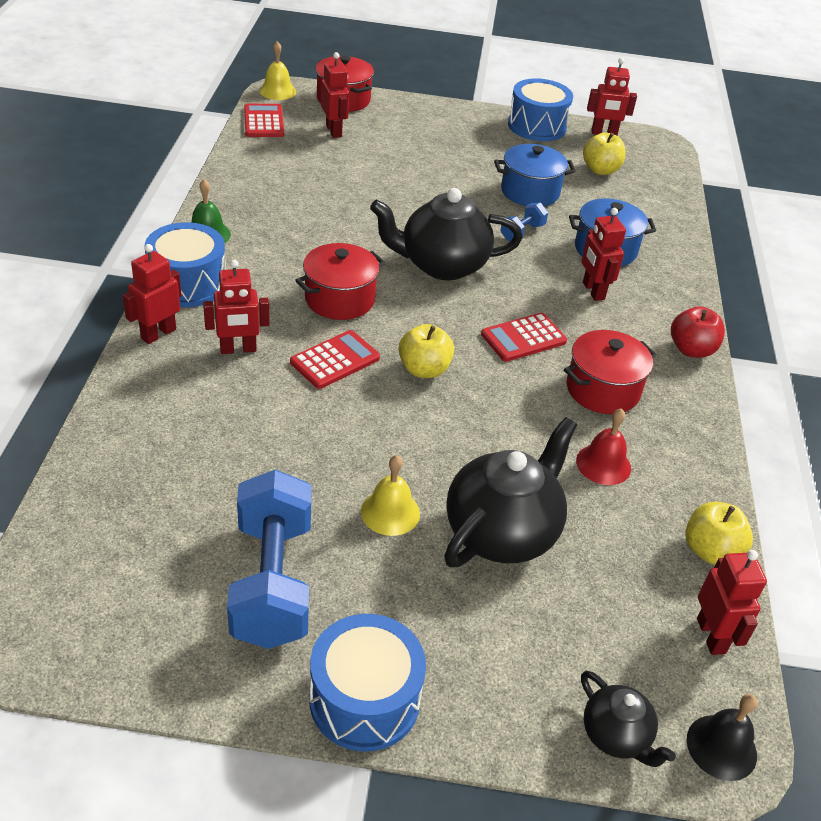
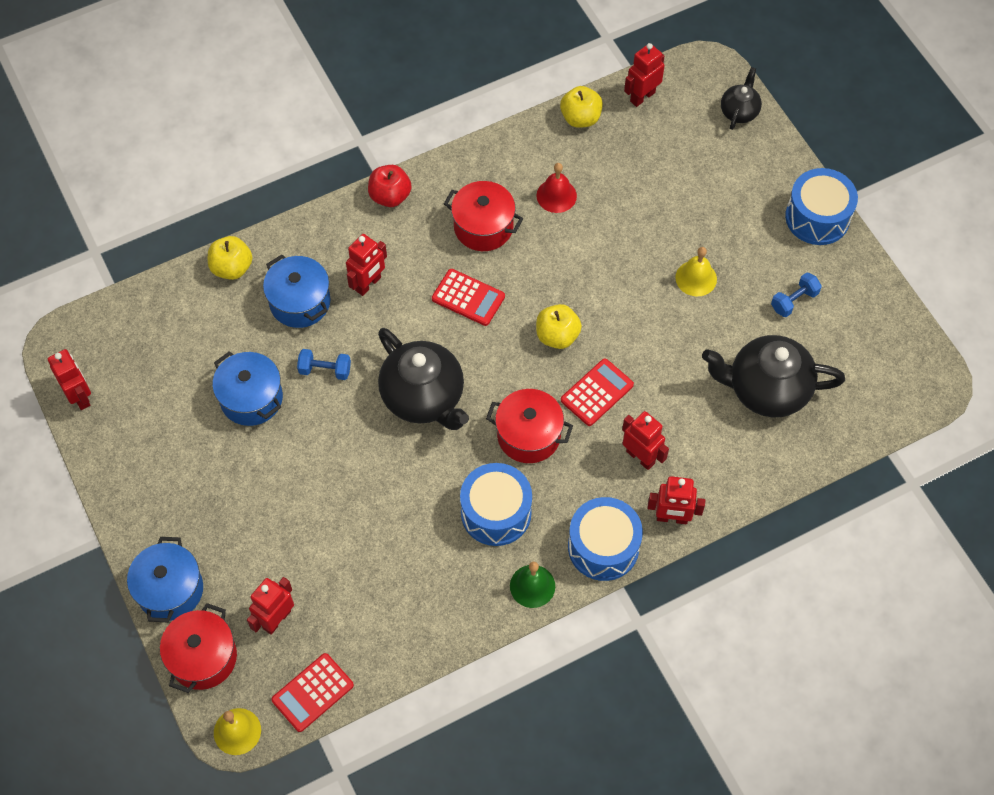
camera: 120 degrees left, 20 degrees up
(272, 582) = (794, 301): blue dumbbell -> blue dumbbell, size x0.46
(335, 360) = (597, 392): red calculator -> red calculator turned 120 degrees clockwise
(407, 107) = (170, 590): none -> blue pot
(502, 532) = (659, 218): black teapot -> black teapot (766, 389)
(537, 126) = (113, 458): blue drum -> blue drum (496, 512)
(600, 170) = (161, 365): yellow apple -> yellow apple (232, 268)
(721, 747) = (706, 70): black bell -> none

